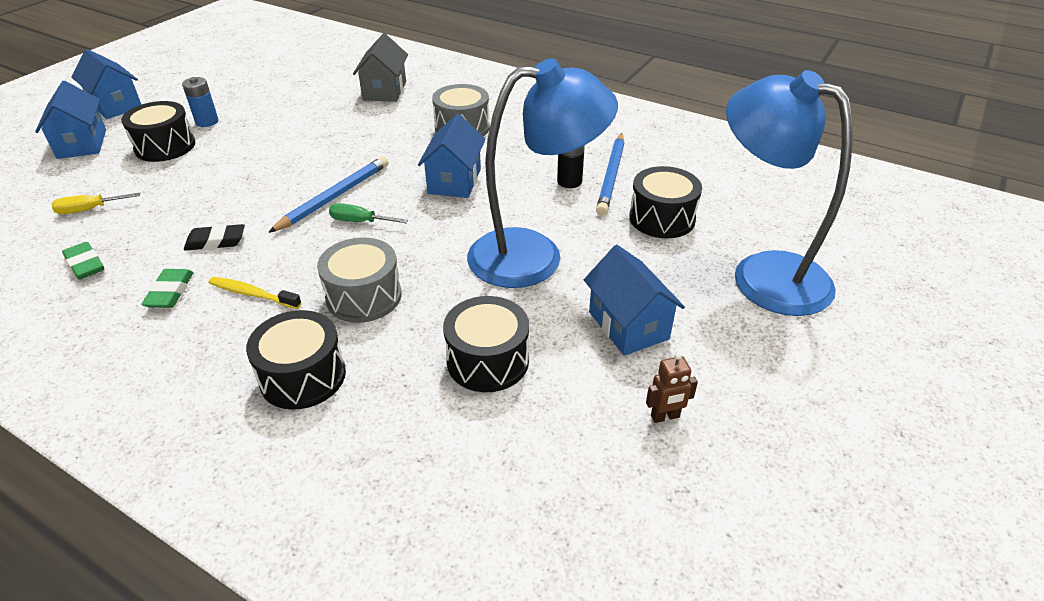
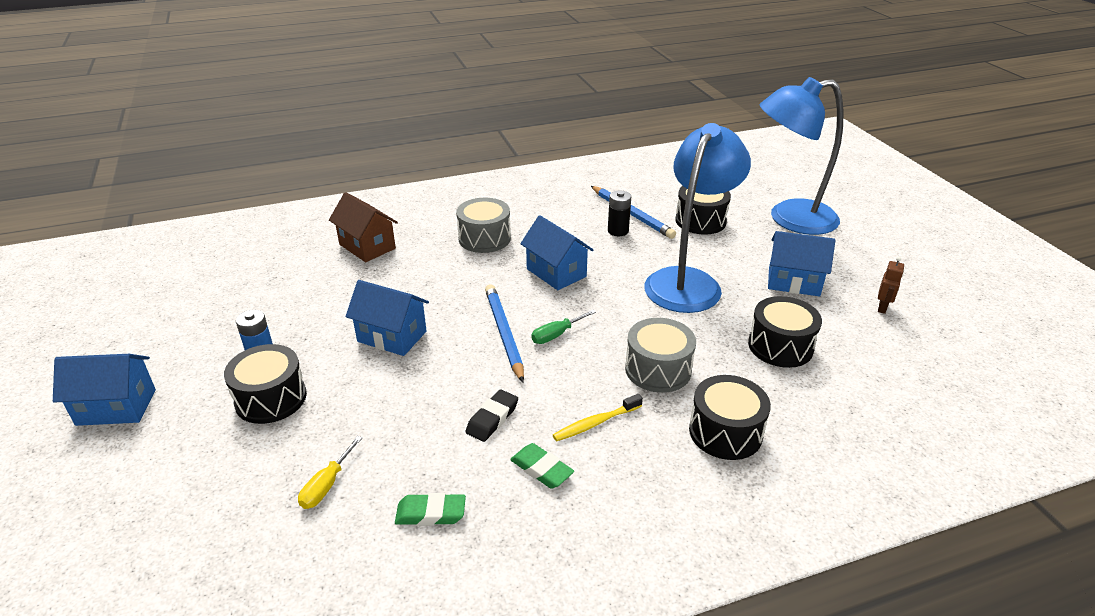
camera: 50 degrees left, 5 degrees down
(82, 144) = (169, 455): blue house -> blue house (392, 336)
(384, 91) = (367, 246): grey house -> brown house

